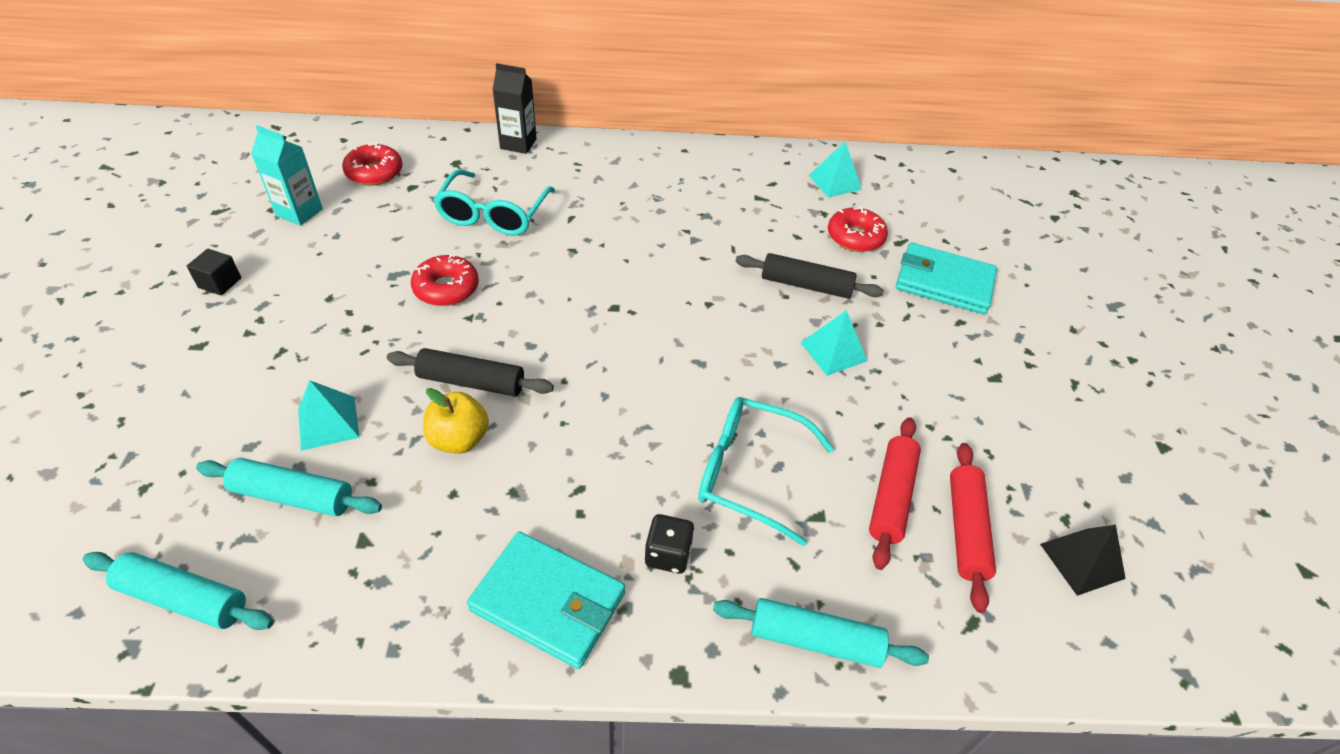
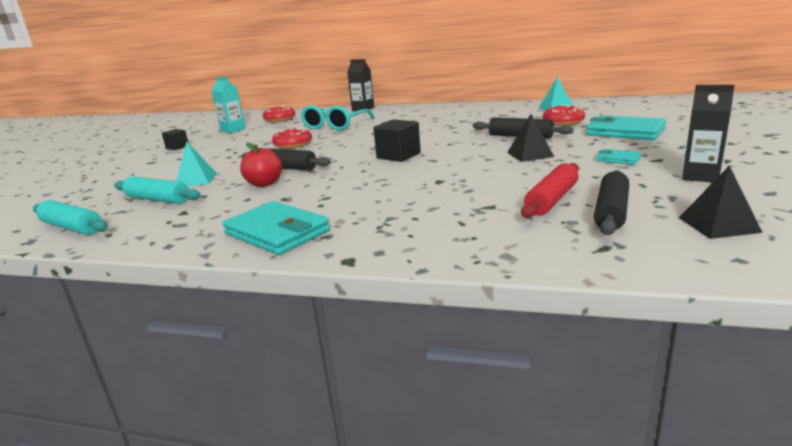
camera: 20 degrees right, 25 degrees down
(459, 439) = (264, 183): yellow apple -> red apple
(643, 345) = (398, 156): none -> black cube
(668, 554) = (370, 218): black dice -> none
(749, 473) = (445, 192): turquoise glasses -> none
(815, 640) = (462, 250): turquoise rolling pin -> none
(833, 351) = (530, 154): turquoise pyramid -> black pyramid
(949, 374) = (618, 159): none -> turquoise wallet
(966, 530) = (611, 212): red rolling pin -> black rolling pin
(1050, 430) = (700, 176): none -> black carton

